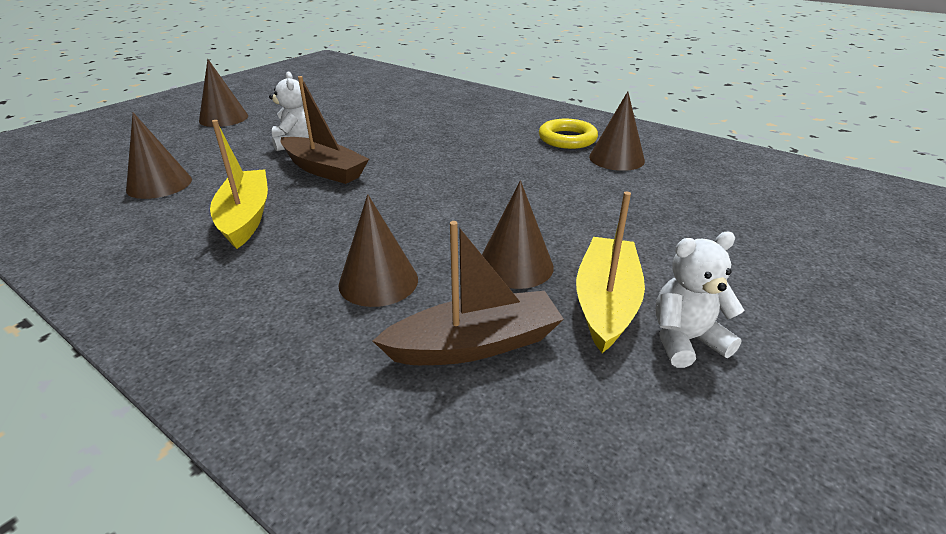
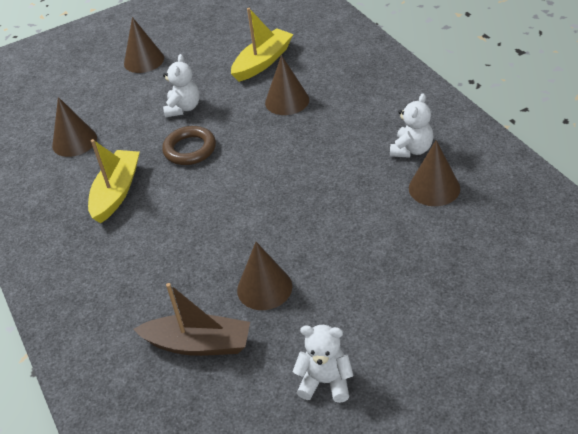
camera: 30 degrees right, 10 degrees up
(324, 170) = (190, 149): brown boat -> brown ring
(378, 281) = (170, 277): brown cone -> brown cone (287, 101)
(567, 139) = (412, 150): yellow ring -> white teddy bear
(606, 302) = (300, 337): yellow boat -> yellow boat (263, 62)

